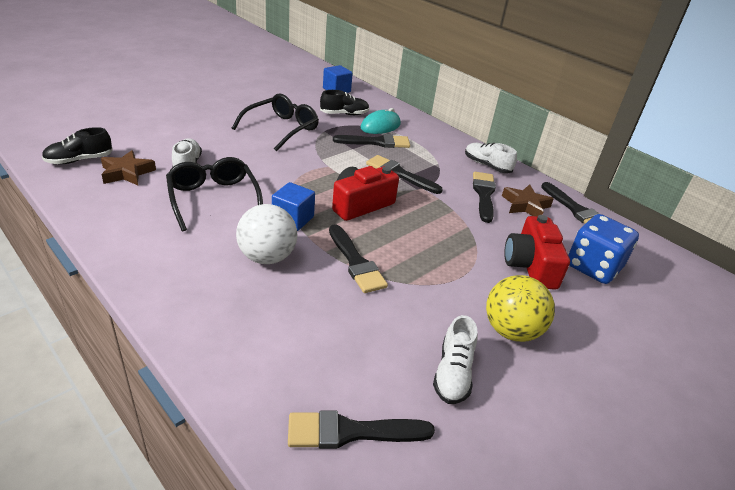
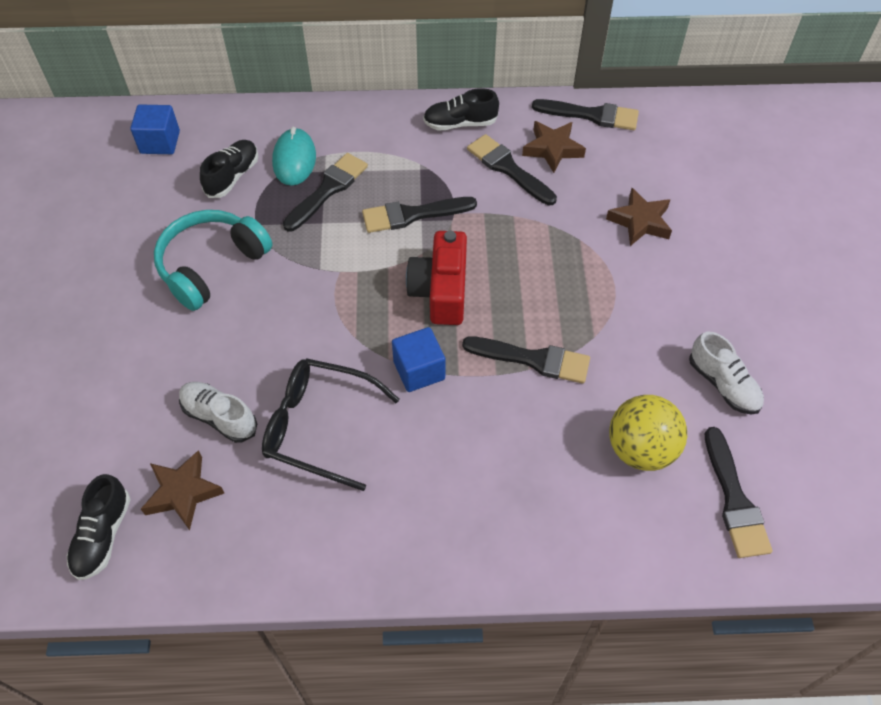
camera: 45 degrees left, 20 degrees up
(267, 257) = (468, 433): white ball -> none
(281, 129) = (212, 266): black glasses -> turquoise headphones
(351, 432) = (734, 500): black brush -> black brush turned 45 degrees counterclockwise
(487, 165) = (460, 123): white shoe -> black shoe
(511, 330) = (706, 304): yellow ball -> yellow ball (640, 449)
(530, 266) = (640, 221): red camera -> brown star
(593, 267) = (675, 176): blue dice -> none

